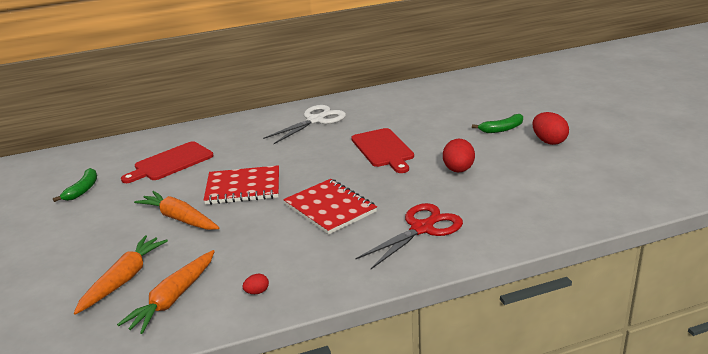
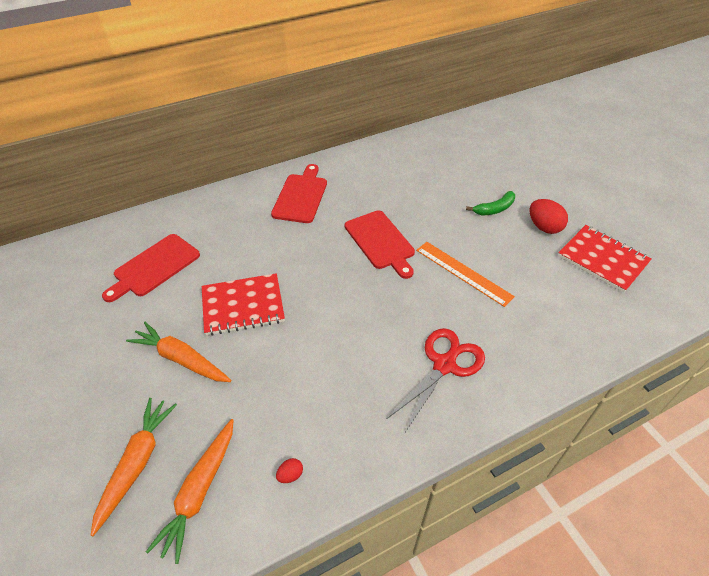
camera: 10 degrees left, 20 degrees up
(82, 190) = (60, 315): green banana -> none
(316, 120) = (301, 196): white scissors -> red cutting board
(330, 208) = (343, 336): red notebook -> red notebook (602, 259)
(458, 170) = (463, 273): red egg -> orange ruler

